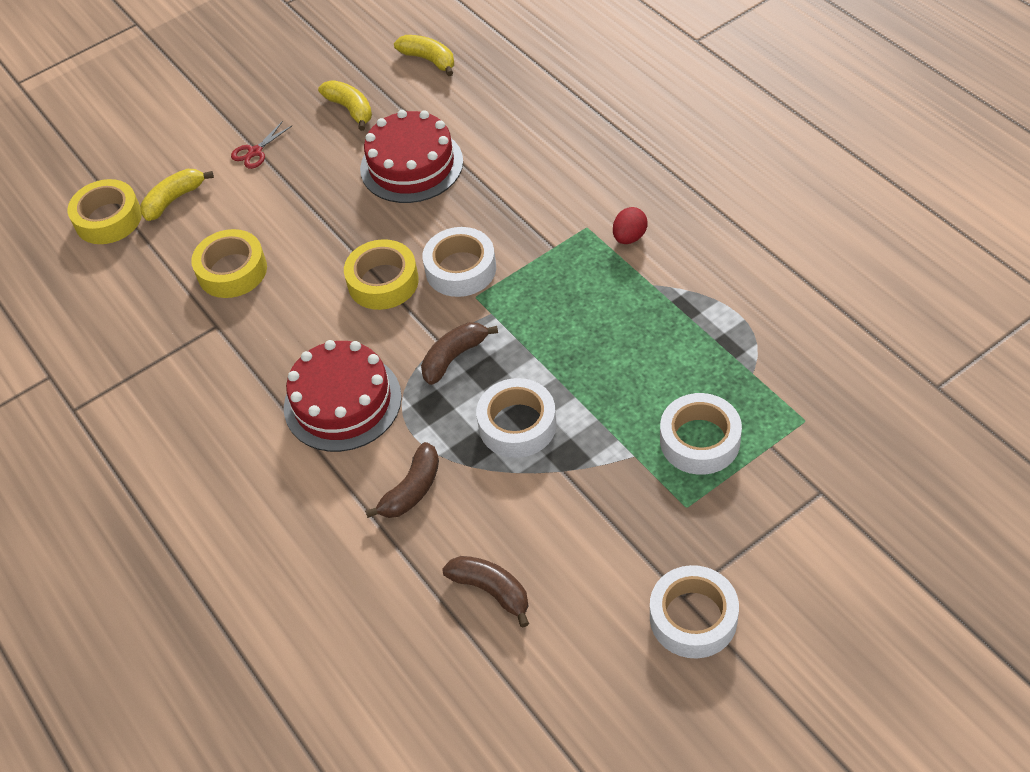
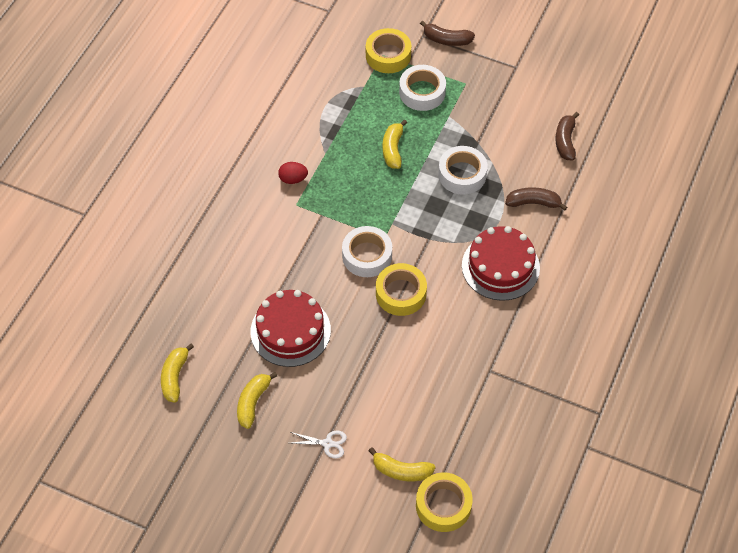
camera: 125 degrees left, 5 degrees up
(232, 271) = (442, 389): yellow tape -> yellow tape (388, 55)
(255, 152) = (327, 443): red scissors -> white scissors
(454, 357) = (435, 226): brown banana -> brown banana (447, 40)
(612, 362) = (393, 149): none -> yellow banana
(693, 618) = (524, 59): white tape -> none

